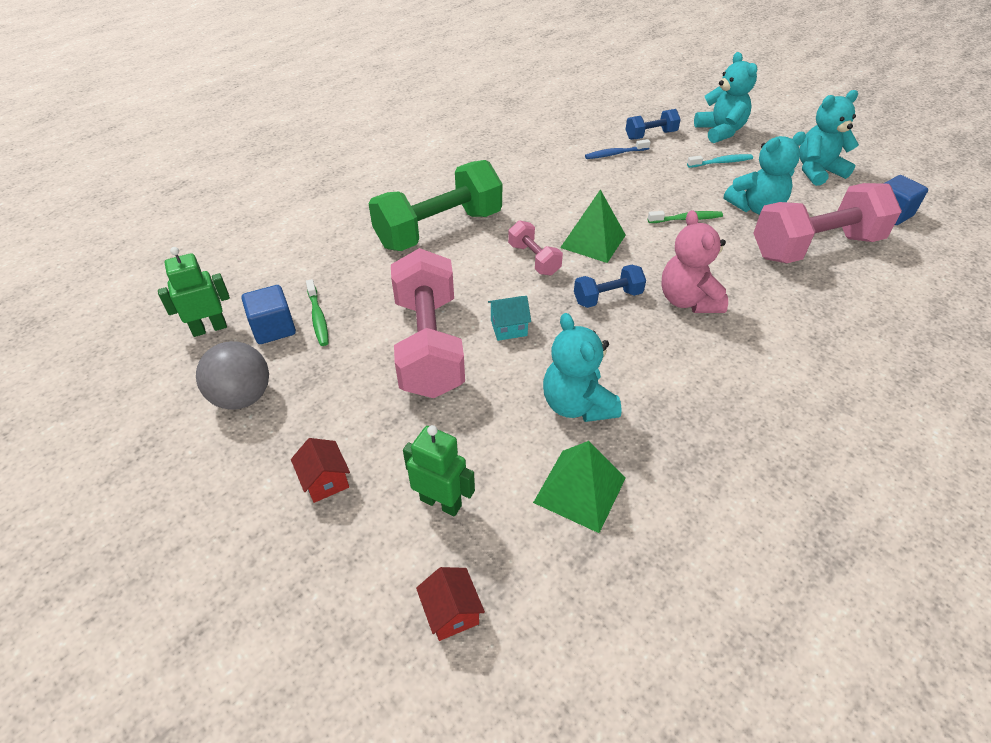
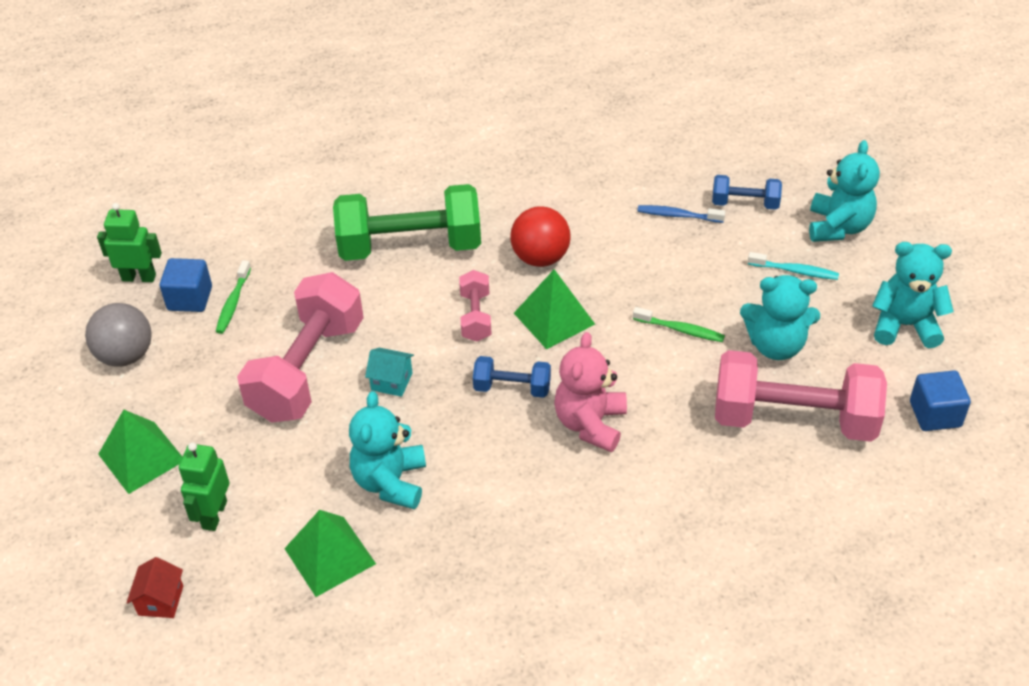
camera: 30 degrees right, 0 degrees up
(325, 481) = (141, 457): red house -> green pyramid
(441, 502) = (214, 515): green robot -> green robot turned 135 degrees counterclockwise
(546, 206) = (540, 258): none -> red ball

